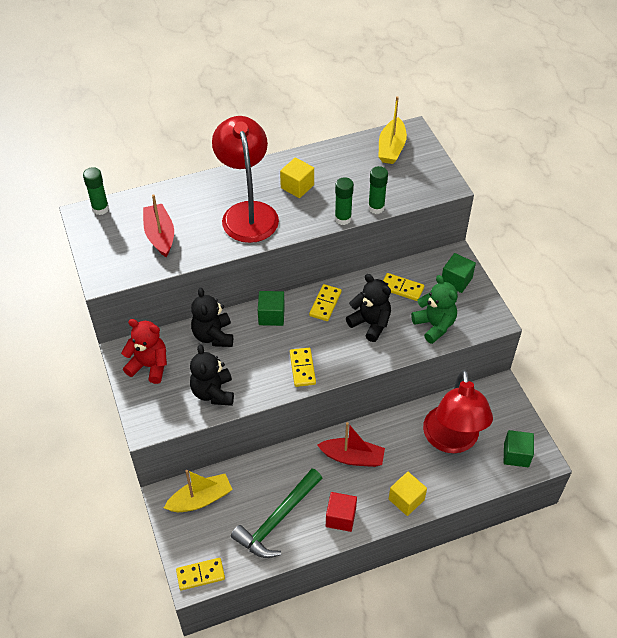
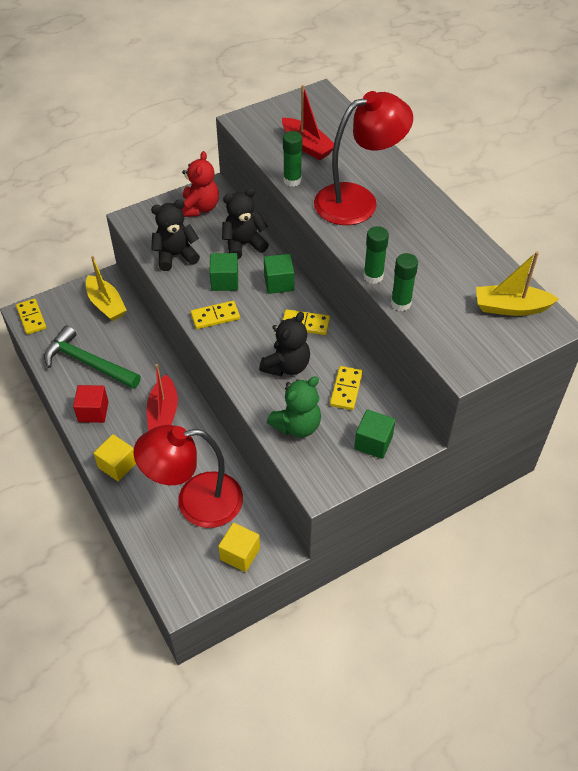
camera: 80 degrees right, 0 degrees up
(100, 209) = (331, 102): green glue stick -> green glue stick (292, 180)
(160, 235) = (307, 146): red boat -> red boat turned 75 degrees clockwise
(297, 186) = (411, 233): yellow cube -> yellow cube (240, 554)
(516, 455) = (184, 569): green cube -> green cube (224, 281)

